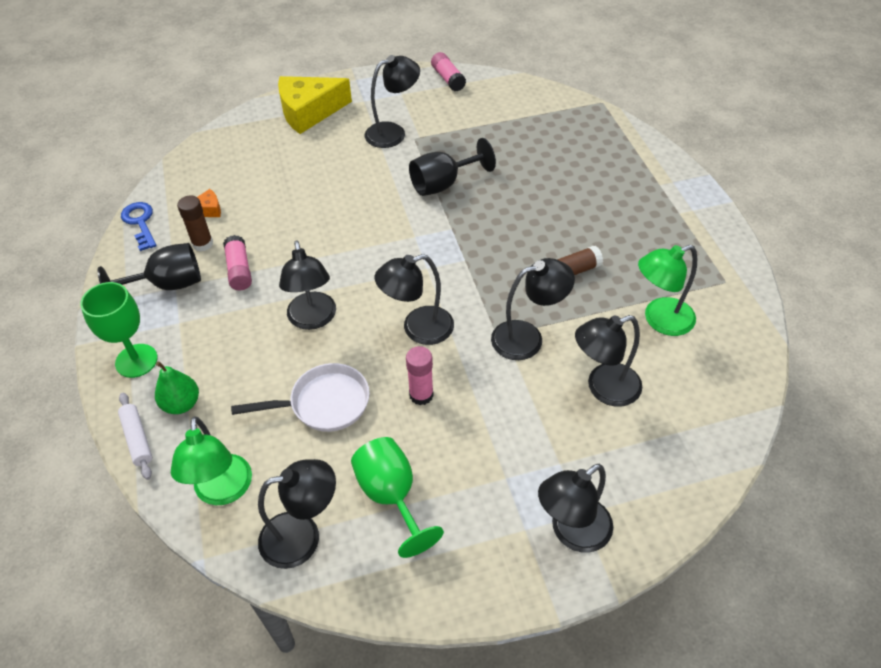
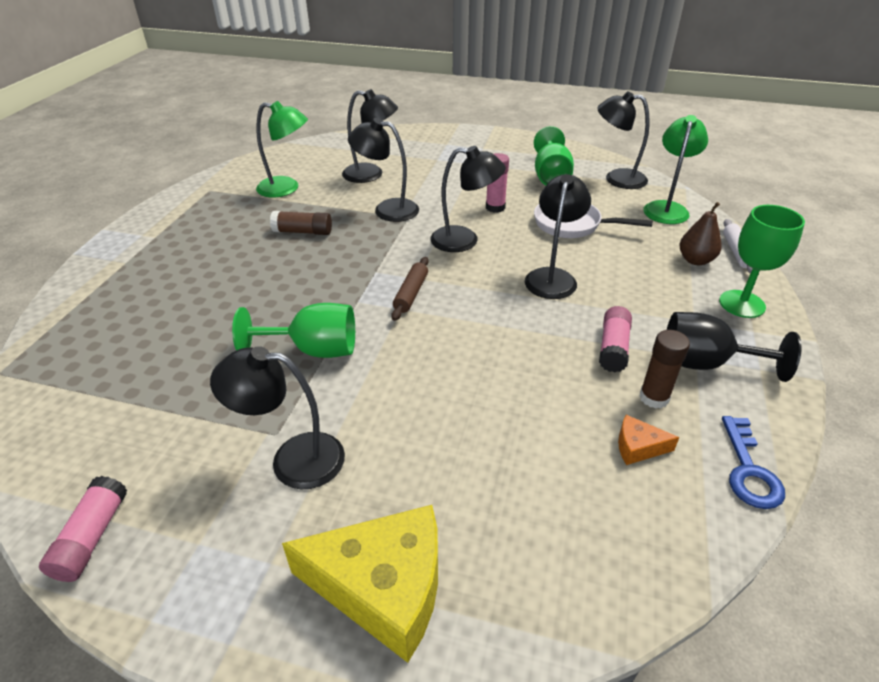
camera: 150 degrees left, 10 degrees down
(181, 404) = (695, 260): green pear -> brown pear
(418, 251) = (411, 294): none -> brown rolling pin
(443, 184) = (314, 350): black goblet -> green goblet
(572, 532) = (459, 141): black lamp -> none

